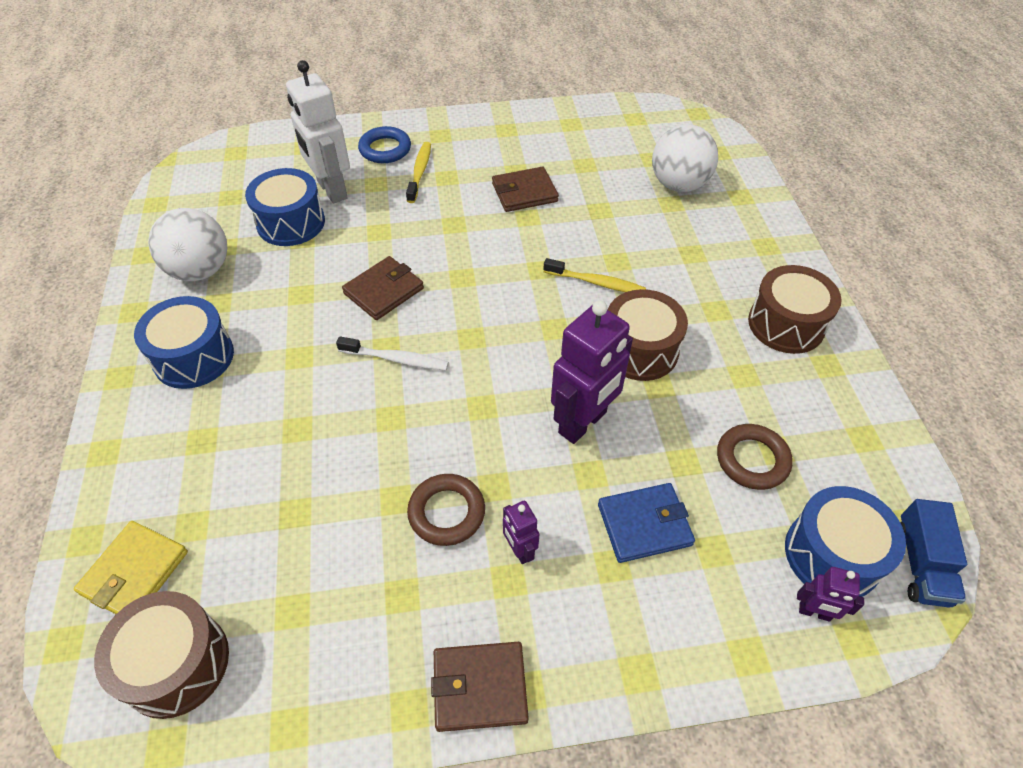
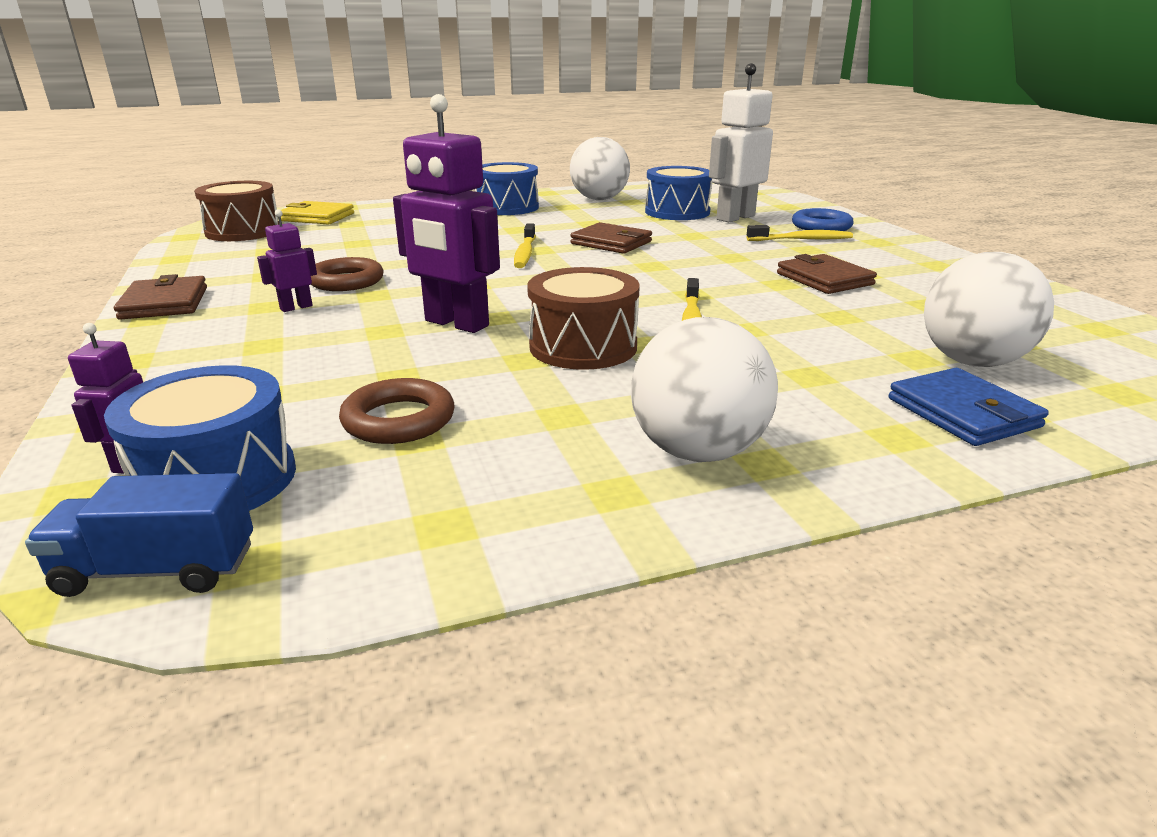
camera: 80 degrees right, 25 degrees down
(396, 359) = (525, 253): white toothbrush -> yellow toothbrush
(644, 524) = (309, 357): blue wallet -> blue wallet (963, 413)
(786, 324) = (697, 452): brown drum -> white ball

